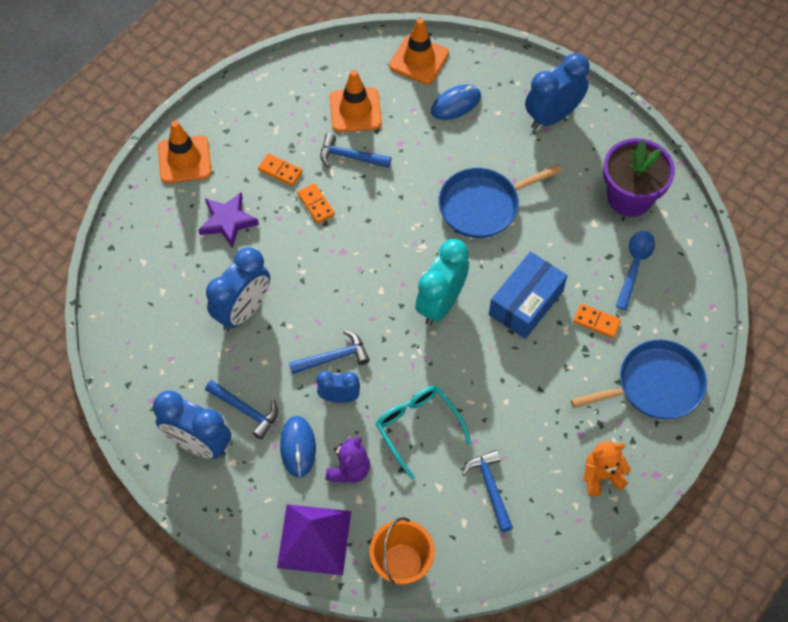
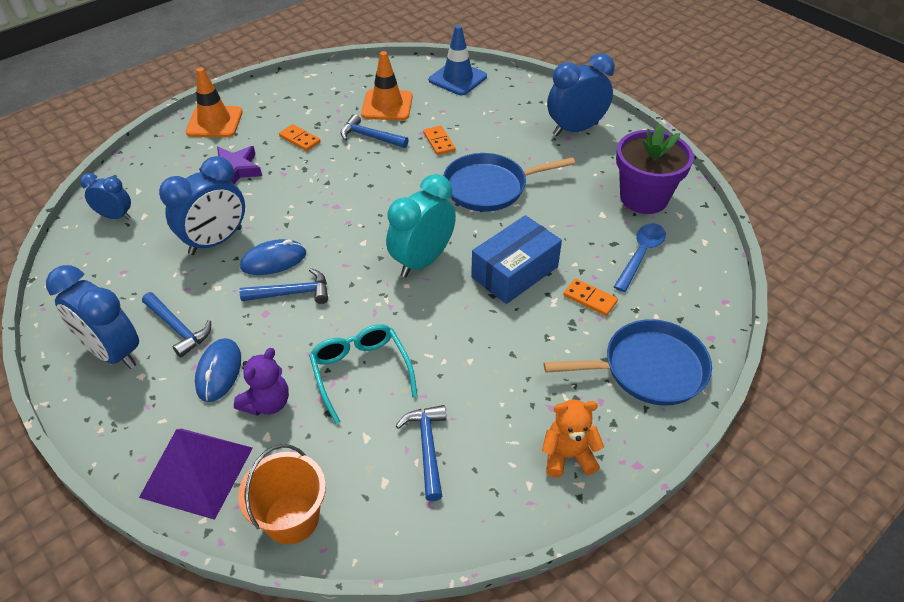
camera: 10 degrees right, 15 degrees down
(316, 204) = (323, 167): orange domino -> orange domino (439, 142)
(339, 397) = (284, 330): blue clock -> blue clock (115, 216)
(419, 60) = (457, 78): orange traffic cone -> blue traffic cone
(456, 104) = (483, 111): blue mouse -> blue mouse (274, 260)

